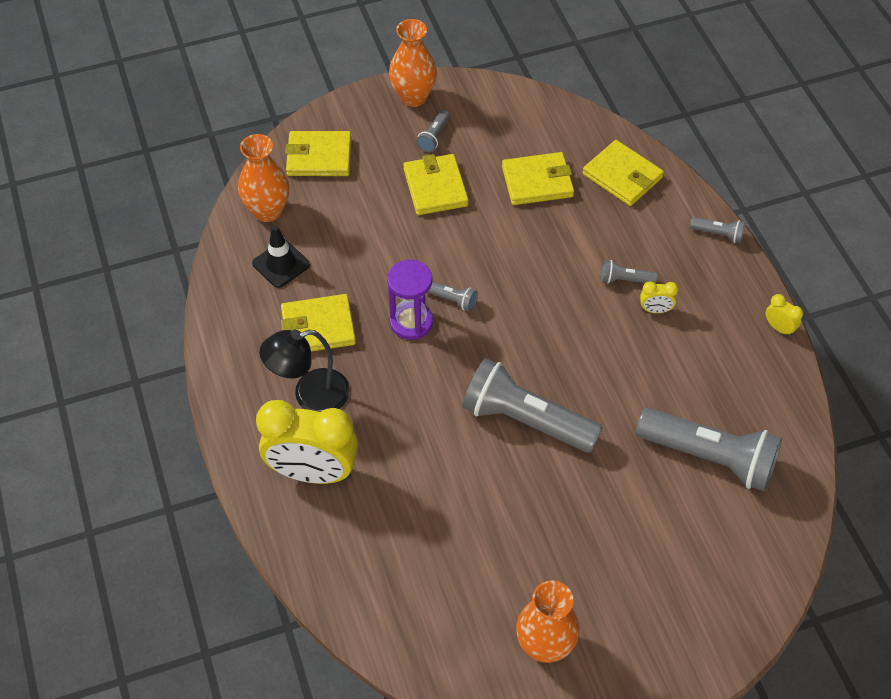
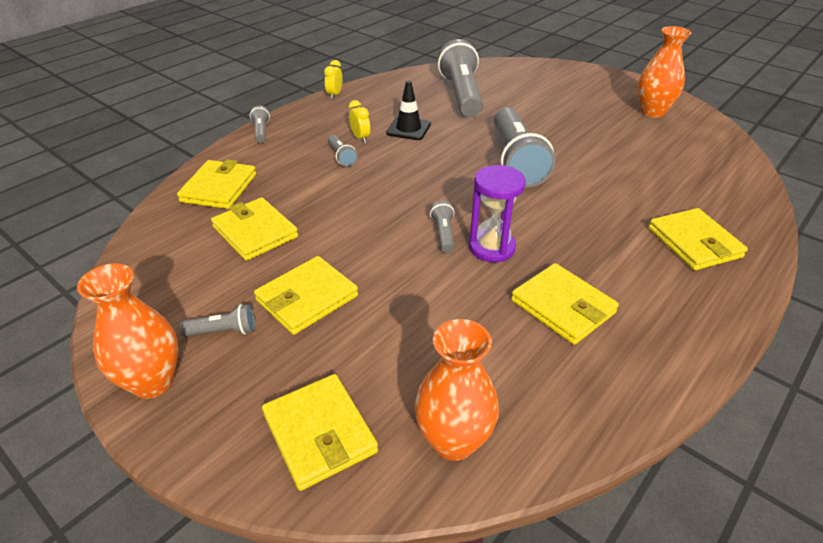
camera: 120 degrees left, 15 degrees down
(281, 264) = (519, 379): black traffic cone -> black traffic cone (408, 129)
(310, 395) = (635, 277): black lamp -> none
(313, 473) = (694, 242): yellow clock -> yellow wallet

